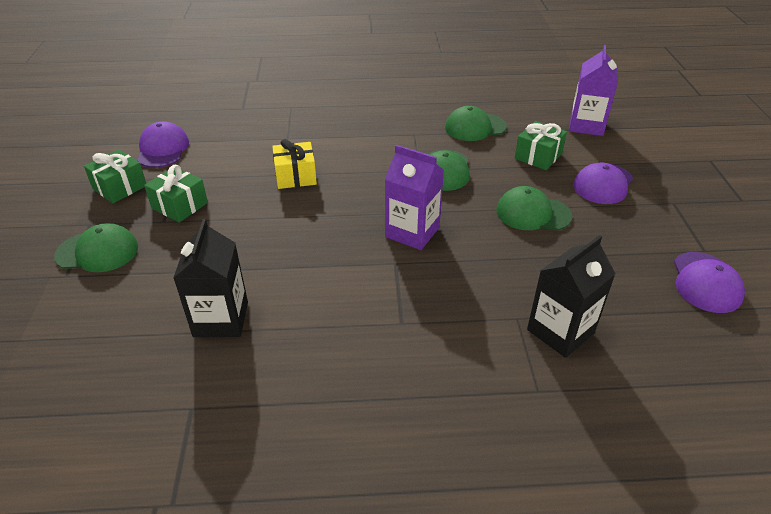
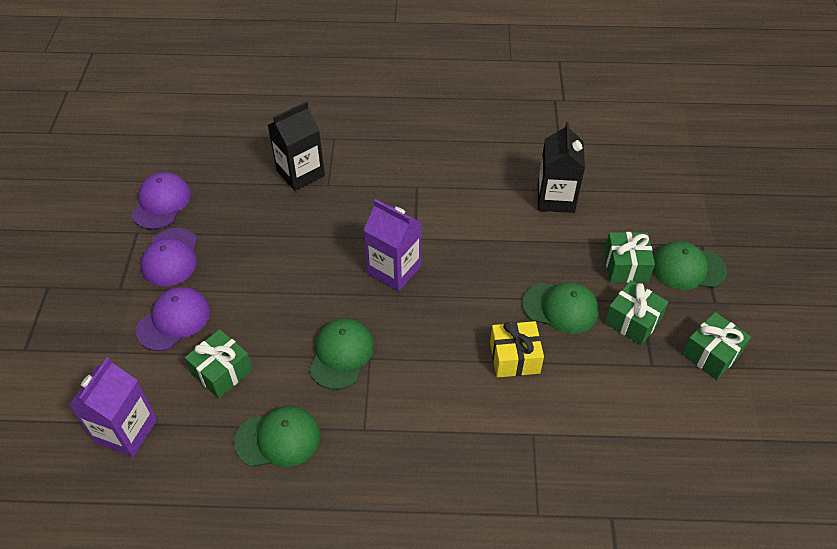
camera: 175 degrees left, 10 degrees up
(163, 149) = (691, 422): purple cap -> purple cap (170, 257)
(165, 249) = (625, 266): none -> green gift
(533, 213) = (269, 284): green cap -> green cap (560, 308)

